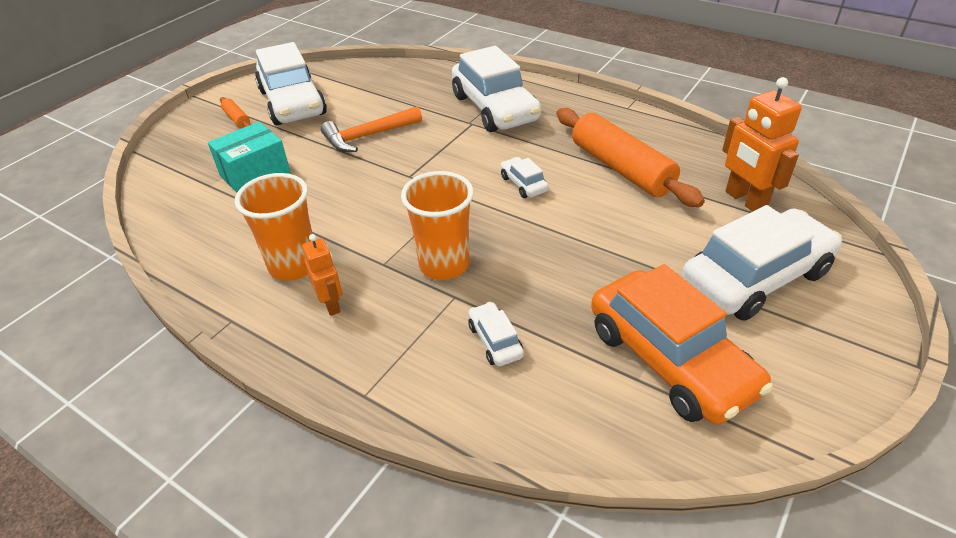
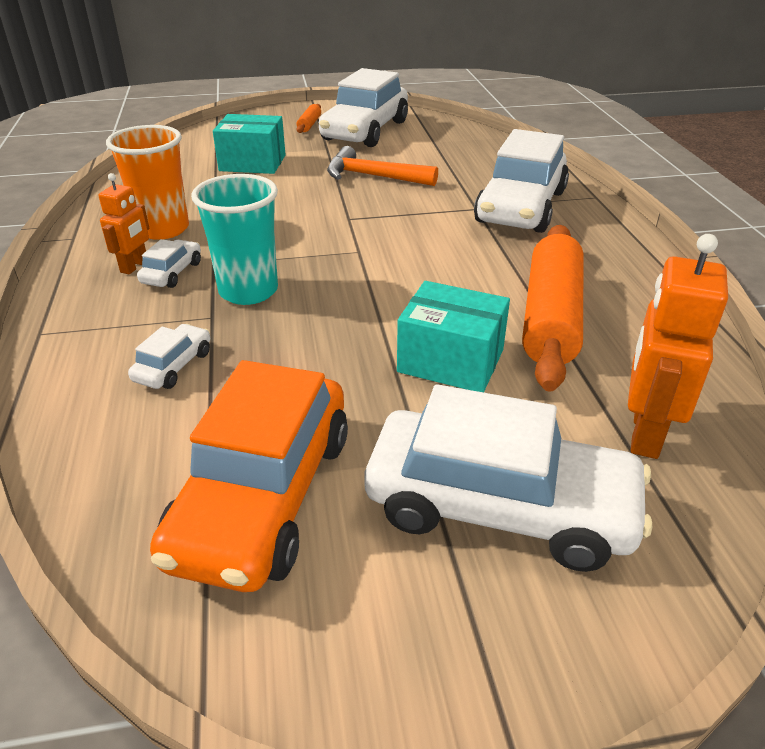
camera: 45 degrees right, 5 degrees down
(444, 265) = (248, 291): orange cup -> turquoise cup
(523, 184) = (427, 275): white car -> white car (172, 273)
(621, 225) = (451, 361): none -> turquoise box

